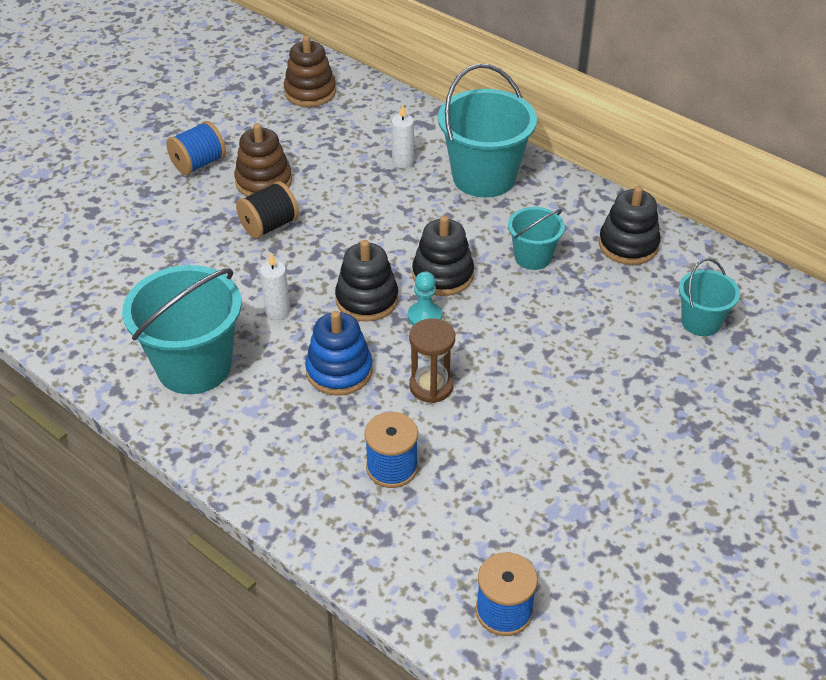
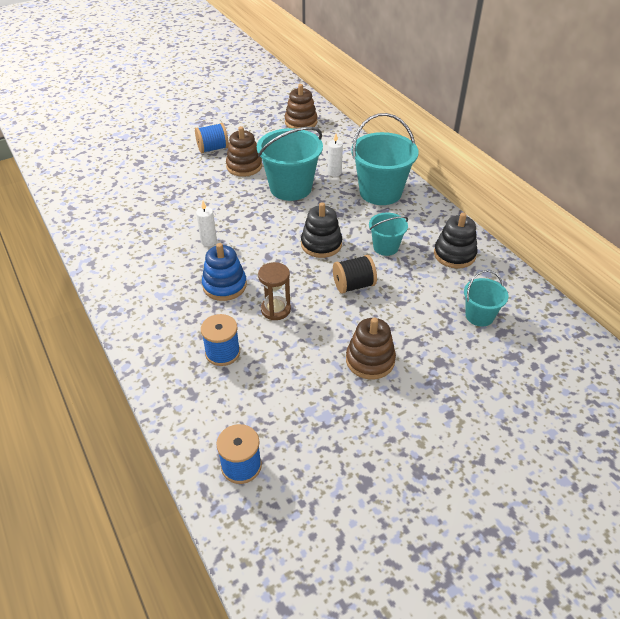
camera: 20 degrees right, 0 degrees up
(194, 366) = (142, 261): turquoise bucket -> turquoise bucket (290, 188)
(269, 226) = (232, 192): black spool -> black spool (353, 285)
(367, 300) = (266, 248): black stacking toy -> none
(424, 316) = (295, 266): turquoise pawn -> none
(594, 421) = (370, 360): none -> brown stacking toy

